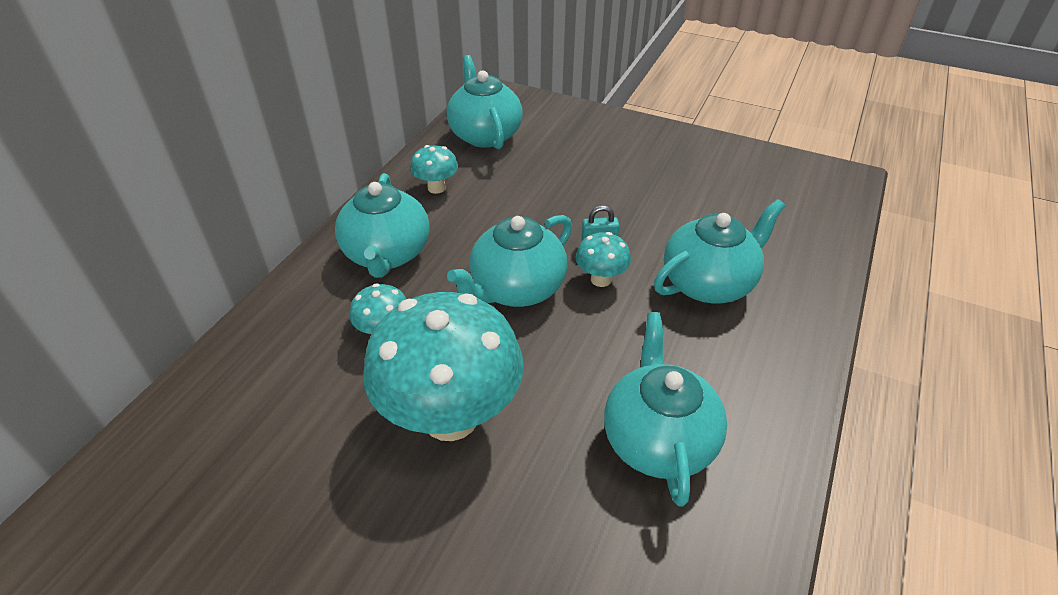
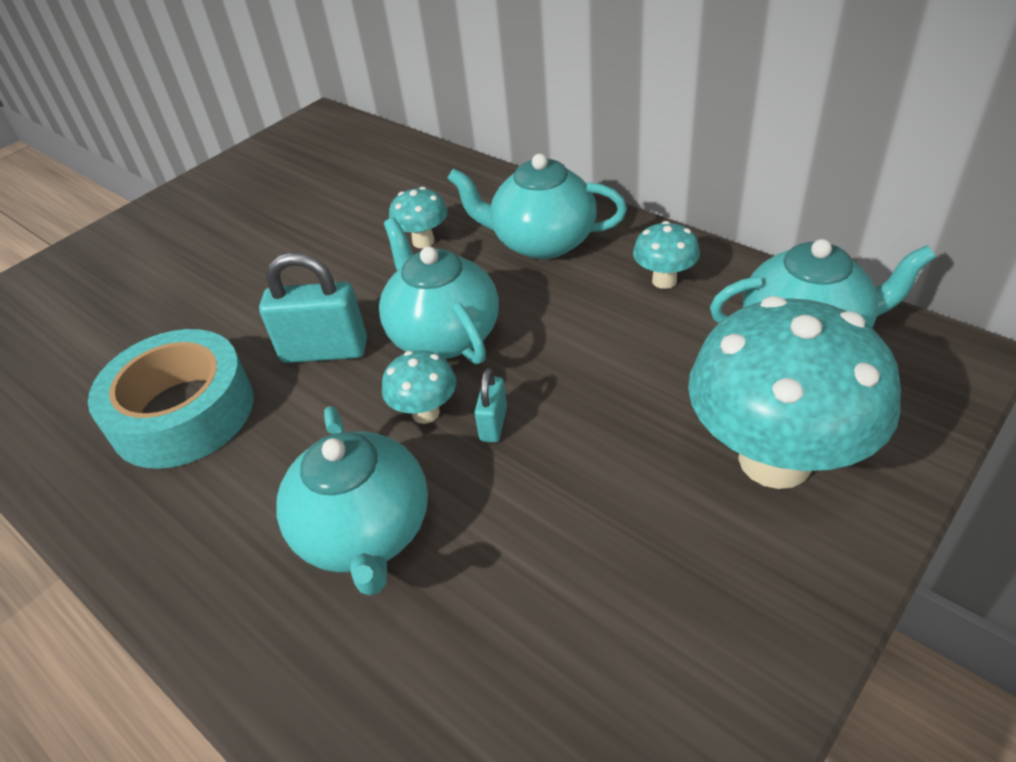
camera: 110 degrees right, 0 degrees up
(450, 417) = (302, 278): turquoise mushroom -> turquoise mushroom (775, 460)
(553, 360) = (324, 351): none -> turquoise padlock
(658, 439) = (183, 412): turquoise teapot -> turquoise tape

